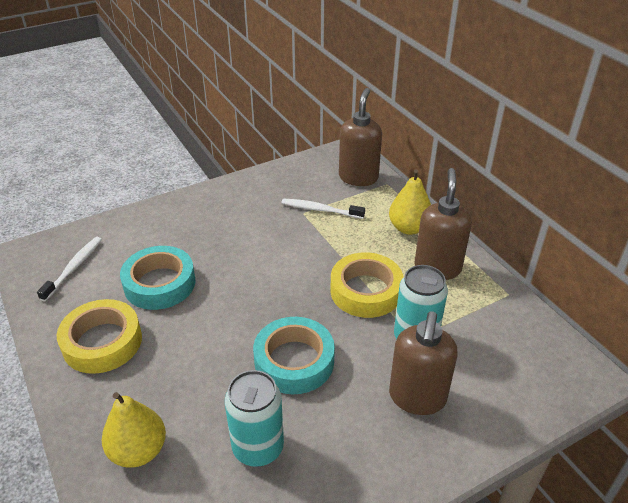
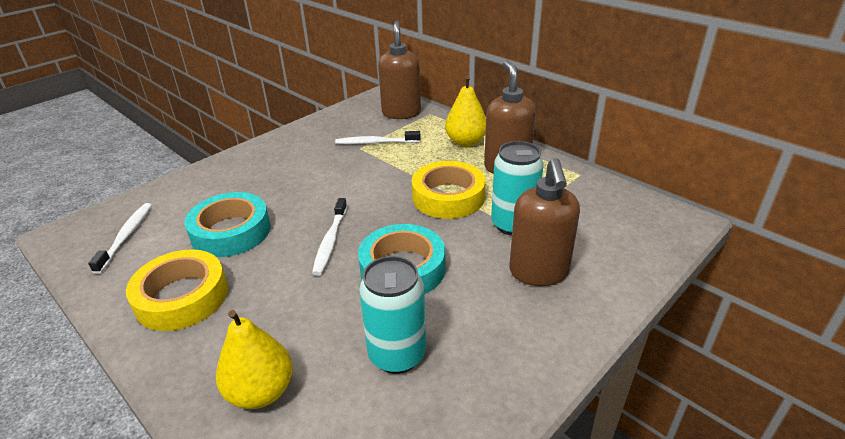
camera: 15 degrees left, 5 degrees down
(241, 315) = (330, 241): none -> white toothbrush

